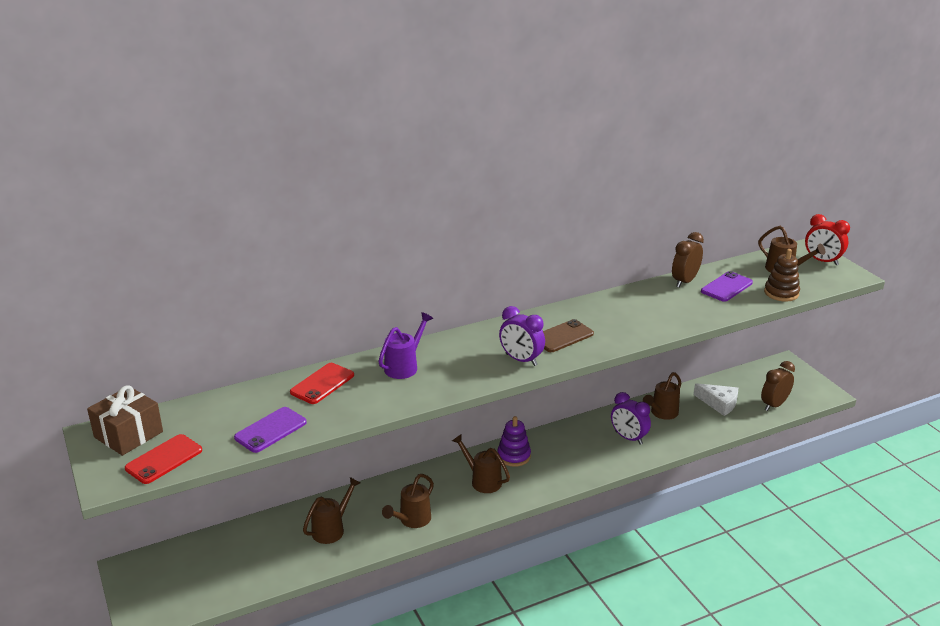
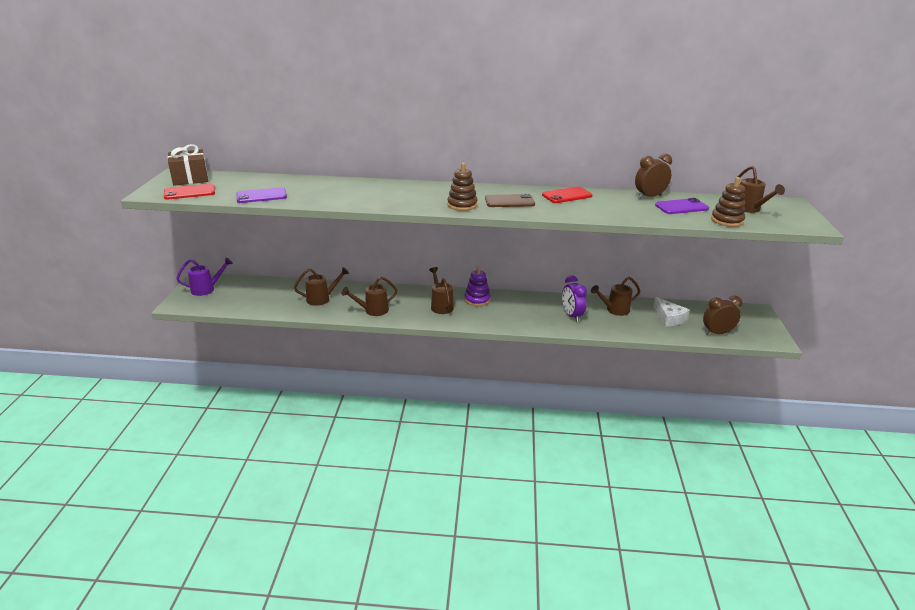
camera: 30 degrees right, 0 degrees up
(322, 384) = (322, 185): red phone -> red phone (567, 195)
(404, 366) = (382, 189): purple watering can -> purple watering can (206, 289)
(521, 360) = (462, 205): purple clock -> brown stacking toy
(822, 261) = (794, 212): red clock -> none

